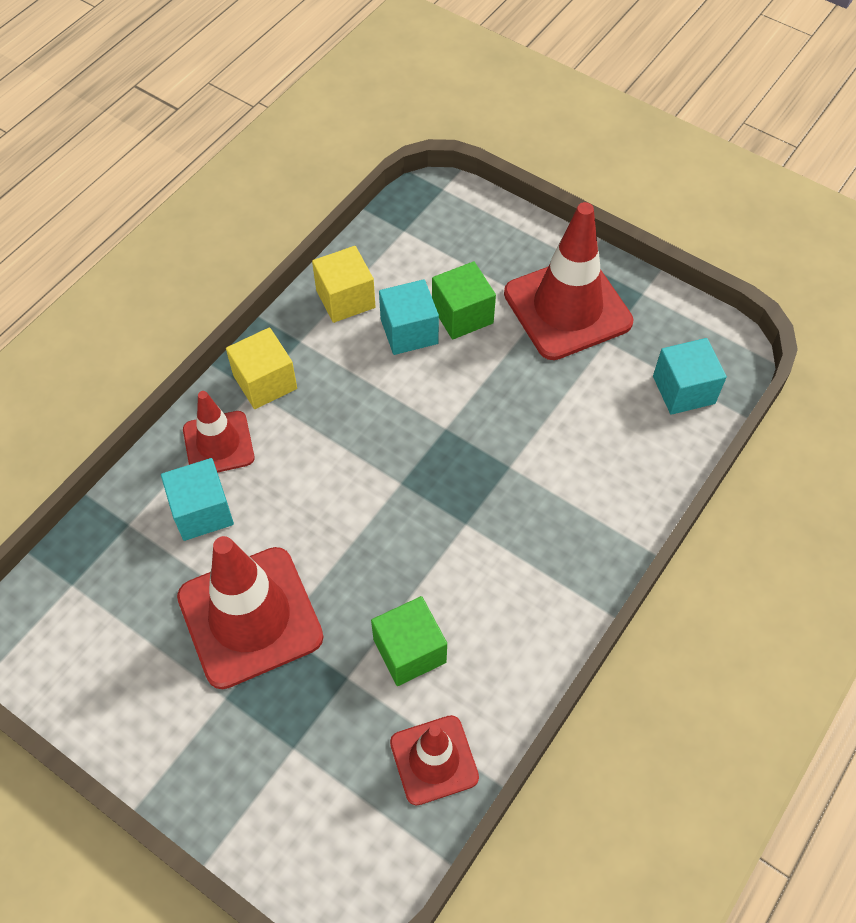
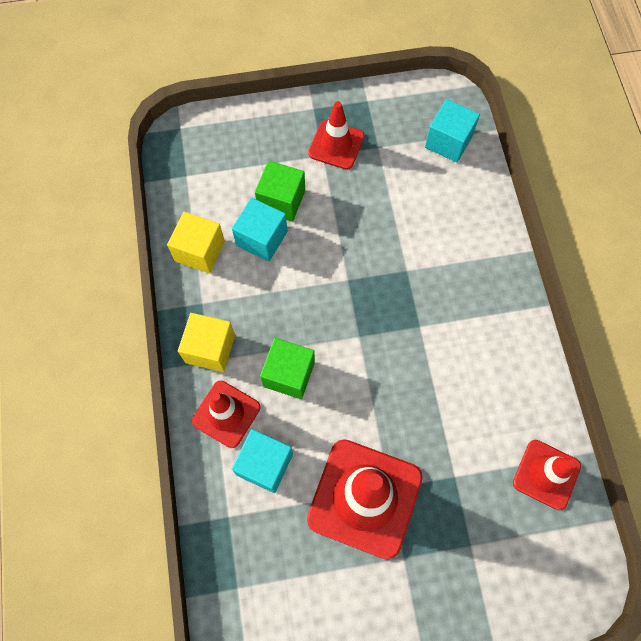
camera: 45 degrees left, 10 degrees up
(409, 651) = (470, 428): green cube -> green cube (289, 374)
(567, 308) = (336, 145): red traffic cone -> red traffic cone, size x0.58

